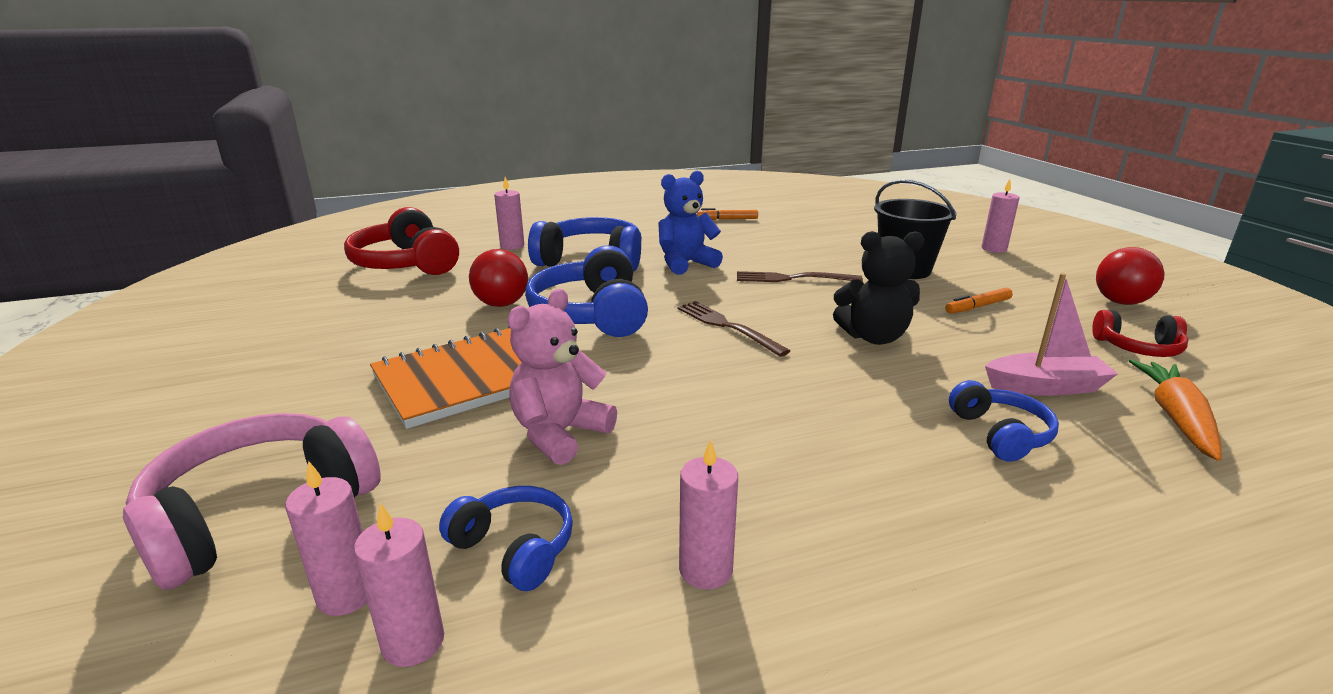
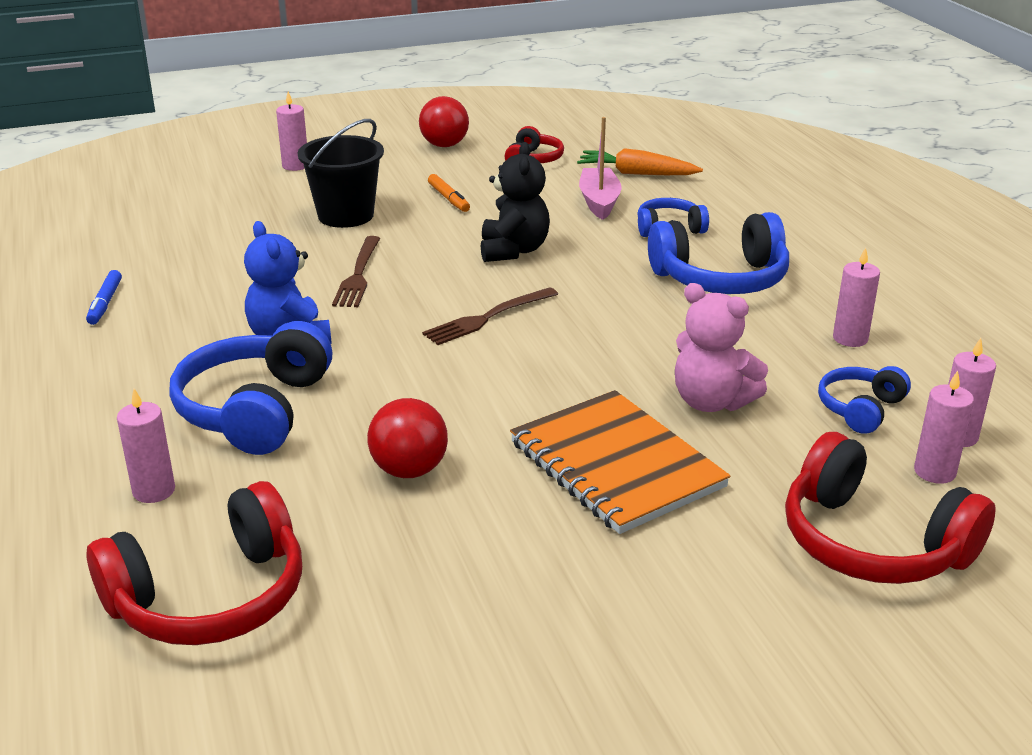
camera: 90 degrees left, 5 degrees up
(259, 513) = (872, 543): pink headphones -> red headphones
(592, 314) = (448, 399): blue headphones -> blue headphones (721, 279)
(727, 219) = (105, 303): orange marker -> blue marker

